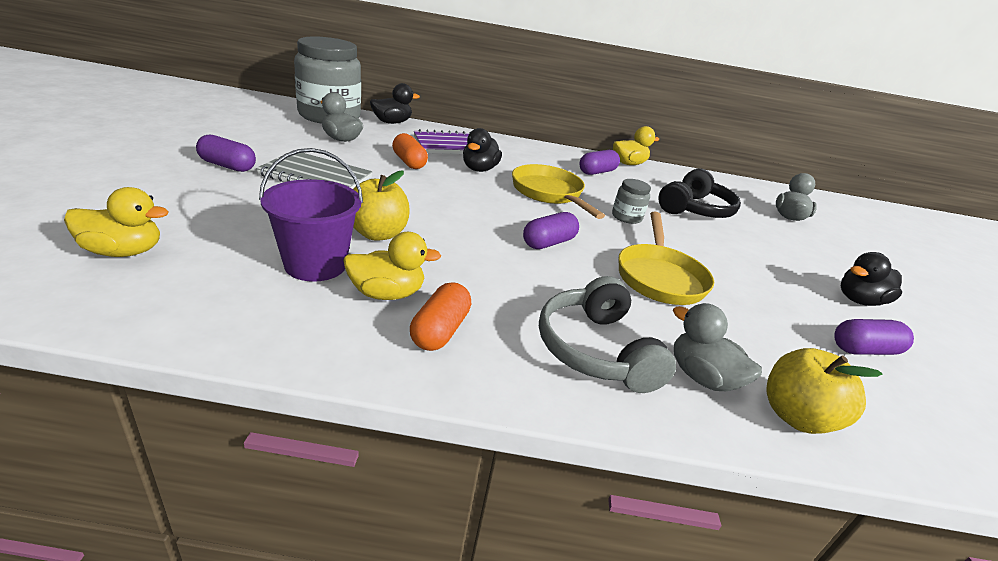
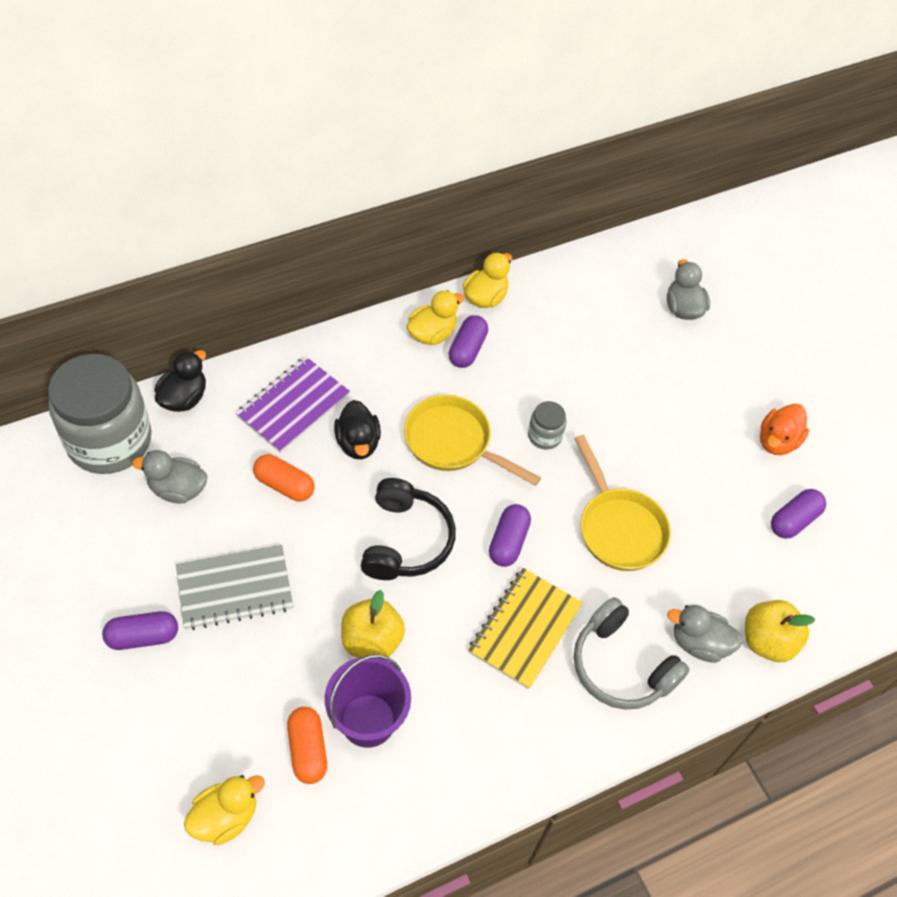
camera: 30 degrees left, 25 degrees up
(387, 293) = (446, 713): yellow duck -> yellow duck (432, 333)
(440, 330) = (512, 725): orange capsule -> orange capsule (307, 749)
(516, 286) = (525, 629): none -> yellow notebook
(695, 209) = (595, 364): black headphones -> black headphones (406, 540)
(859, 300) = (777, 441): black duck -> orange duck

